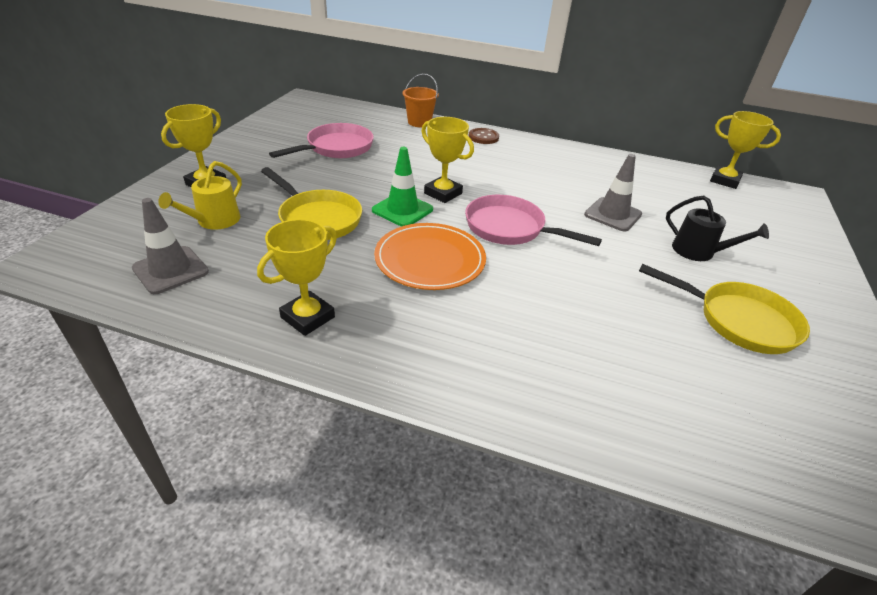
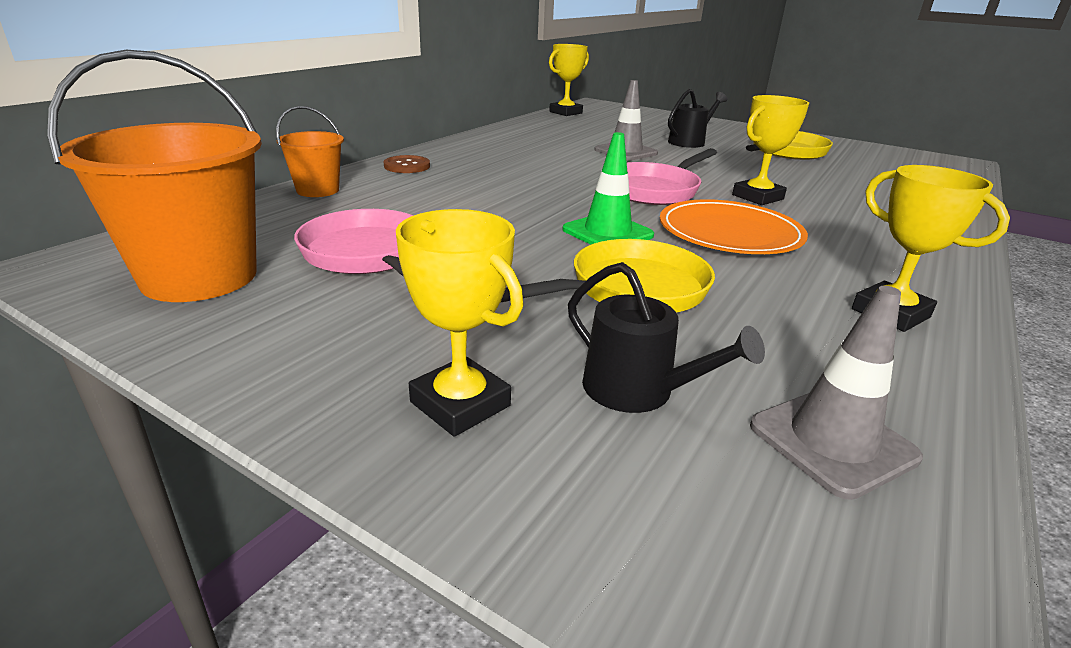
camera: 75 degrees left, 10 degrees down
(214, 221) = (637, 390): yellow watering can -> black watering can
(302, 121) = (199, 277): none -> orange bucket
(443, 193) = (565, 206): yellow trophy -> yellow trophy (757, 197)

